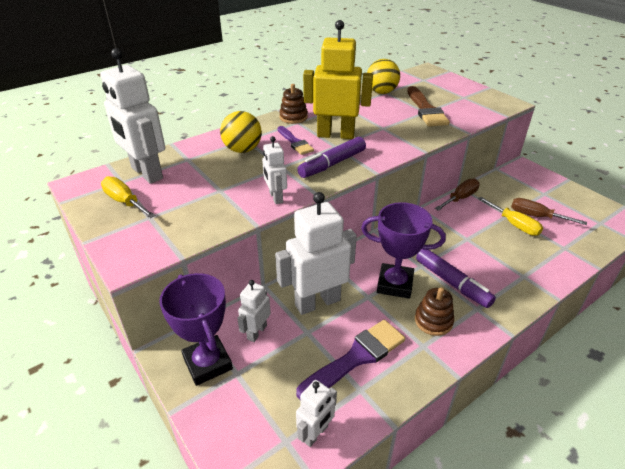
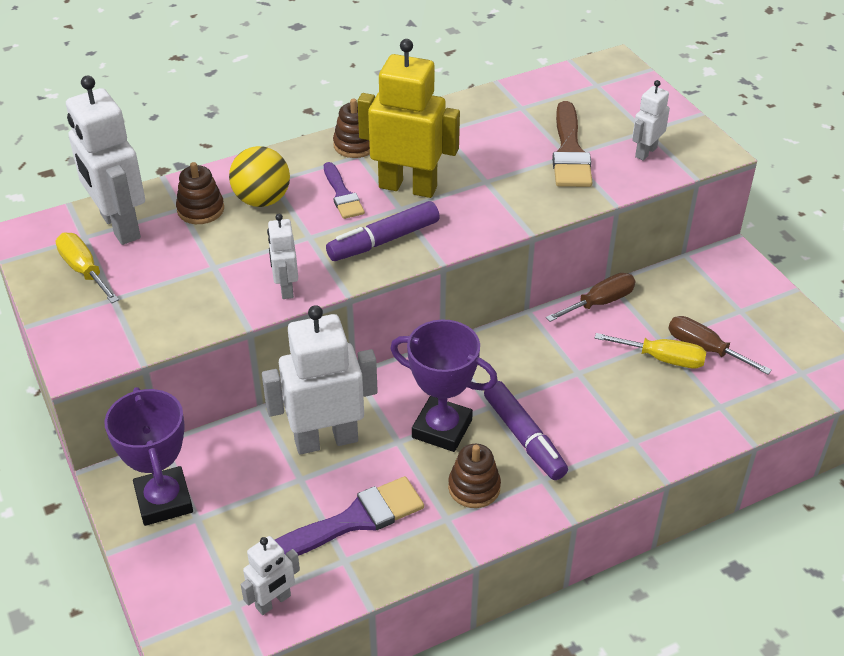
camera: 10 degrees right, 5 degrees up
(202, 159) = (200, 209): none -> brown stacking toy
(256, 332) = (234, 469): white robot -> white robot (645, 152)
(381, 92) = (514, 106): yellow ball -> none
(514, 225) = (662, 359): yellow screwdriver -> yellow screwdriver turned 45 degrees counterclockwise

